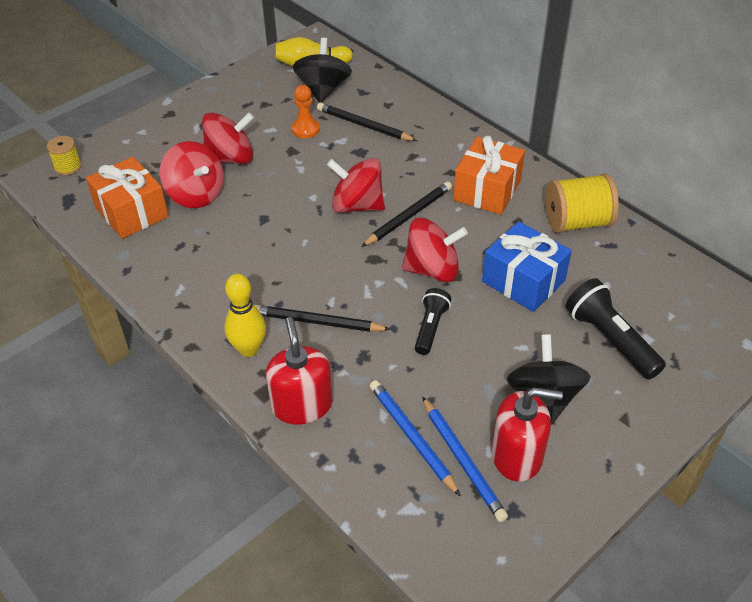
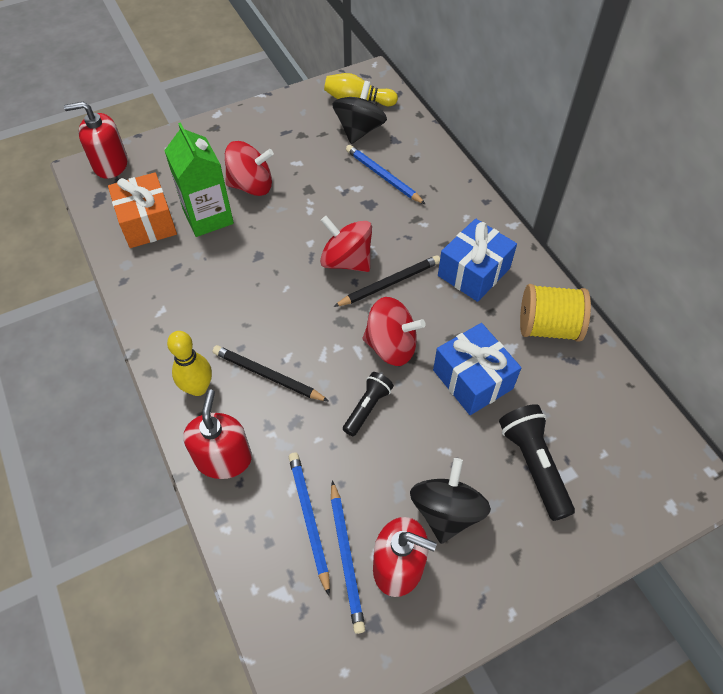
camera: 15 degrees right, 10 degrees up
(68, 167) = (110, 164): yellow spool -> red soap dispenser
(196, 194) = (208, 217): red spinning top -> green carton
(305, 129) = (328, 169): orange pawn -> none
(364, 125) = (383, 176): black pencil -> blue pencil
(487, 190) = (473, 272): orange gift -> blue gift

